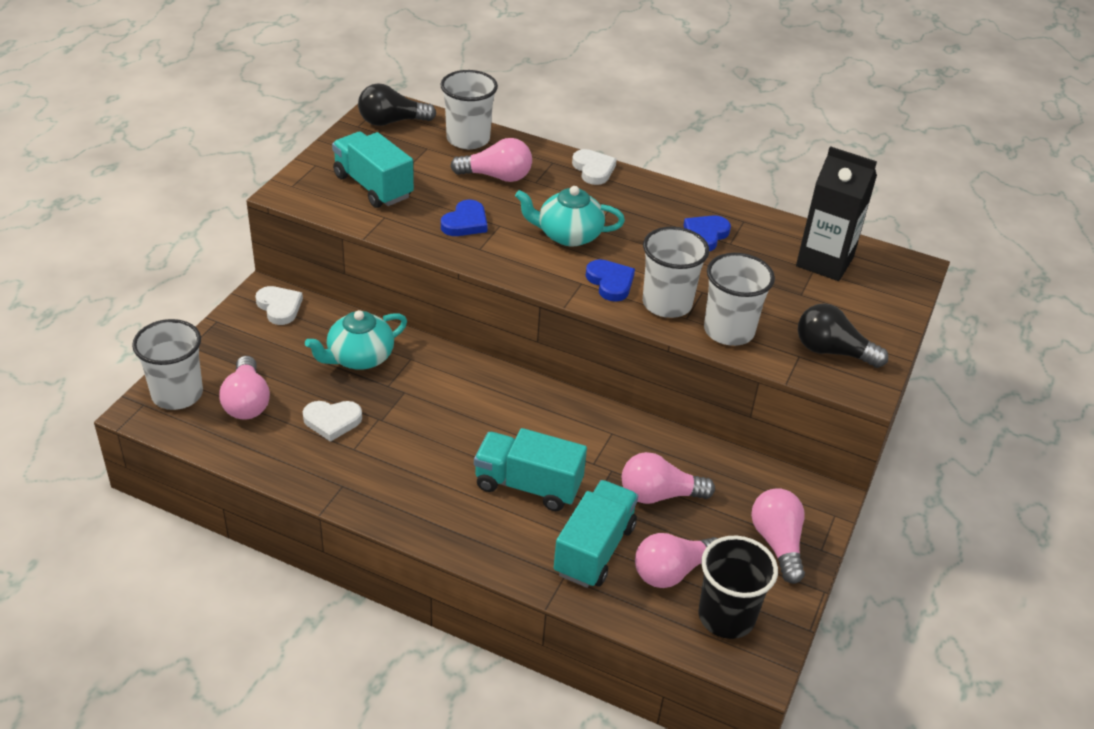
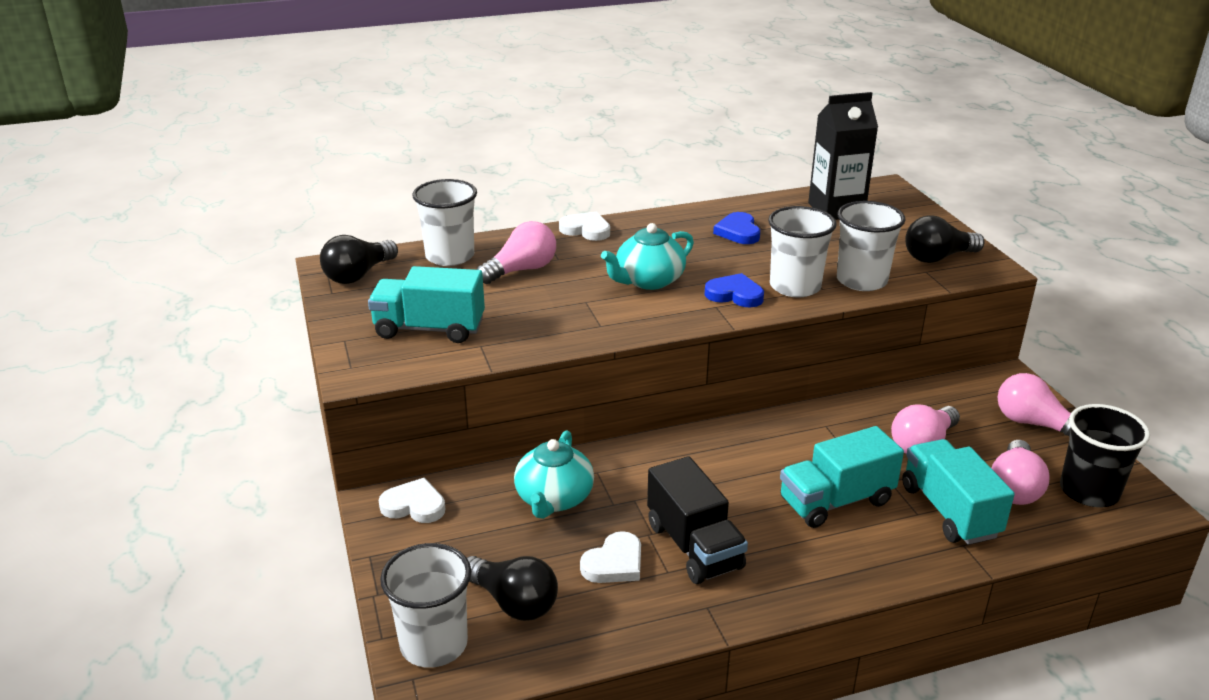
camera: 40 degrees left, 10 degrees down
(247, 402) = (513, 602): pink light bulb -> black light bulb
(392, 446) = (694, 546): none -> black truck
(465, 222) = (556, 314): blue heart -> none

